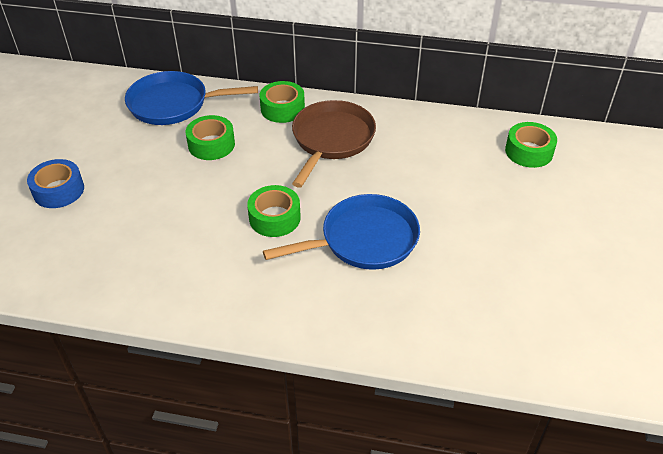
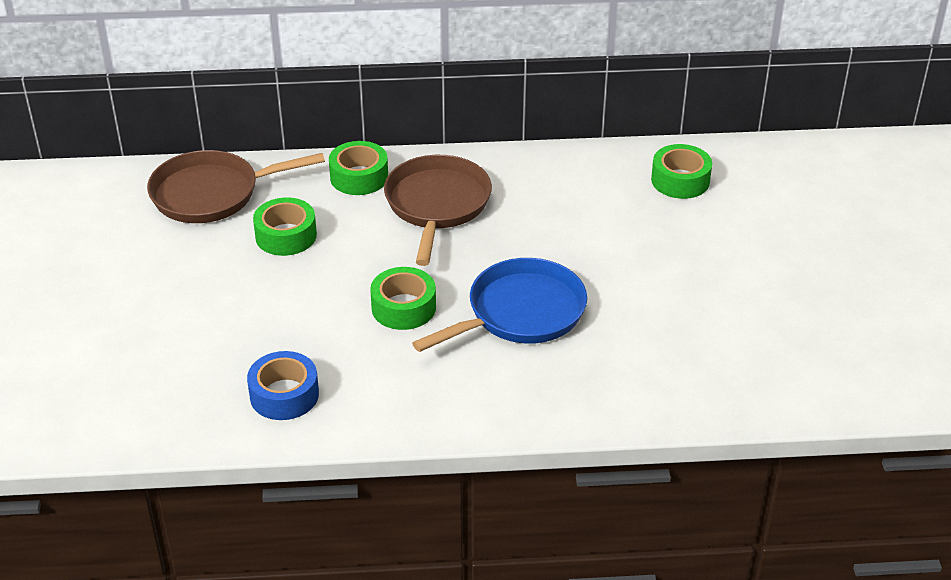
camera: 15 degrees left, 5 degrees down
(58, 190) = (112, 324): blue tape -> blue tape (284, 395)
(173, 104) = (212, 194): blue pan -> brown pan

